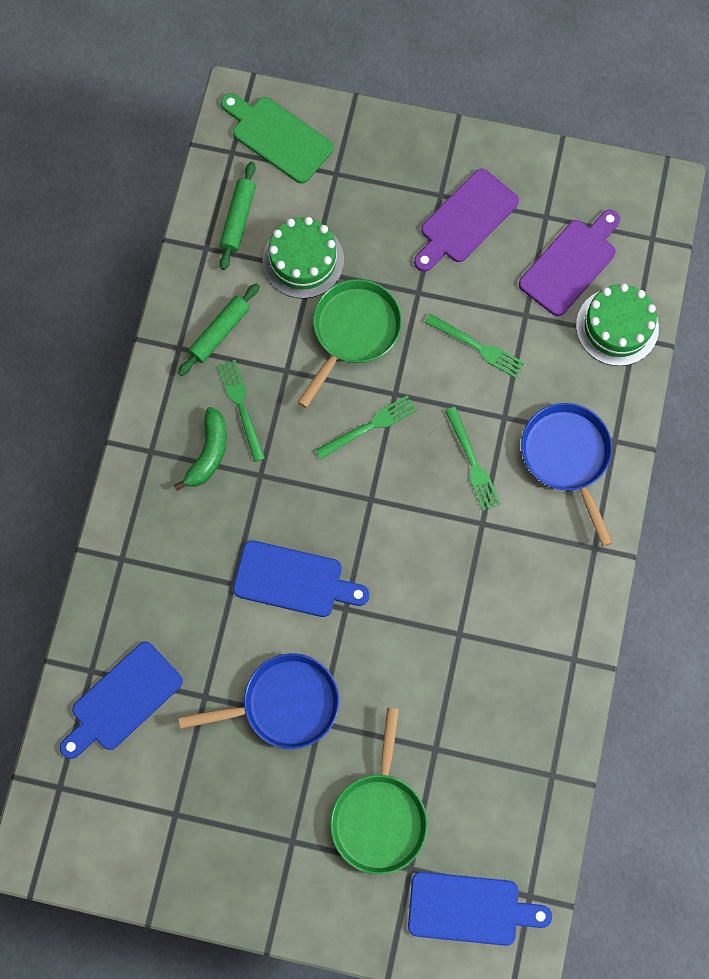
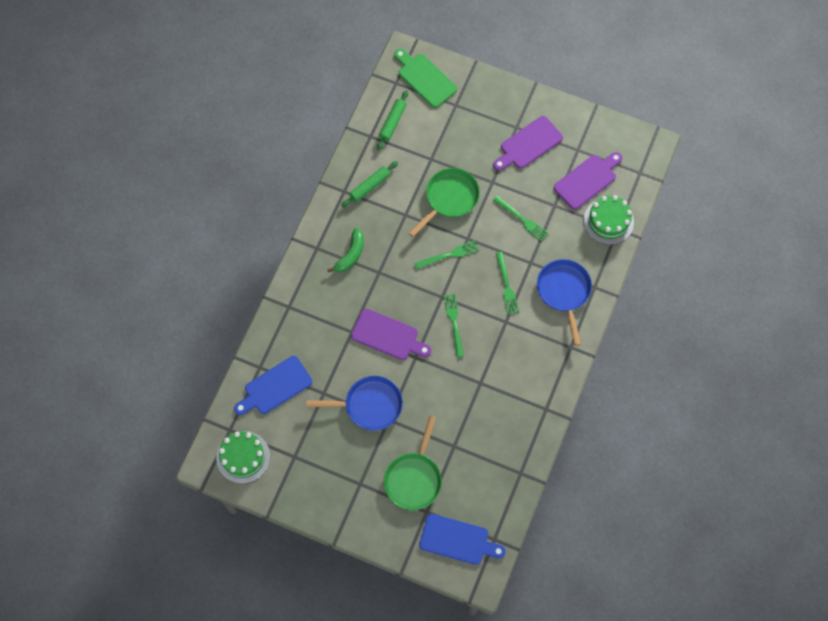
camera: 10 degrees right, 5 degrees down
(241, 407) = (375, 231): green fork -> green fork (454, 322)
(294, 580) = (388, 336): blue cutting board -> purple cutting board
(303, 260) = (427, 152): green cake -> green cake (243, 457)

